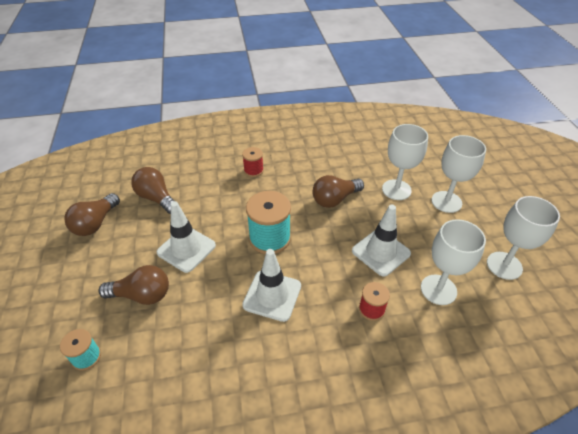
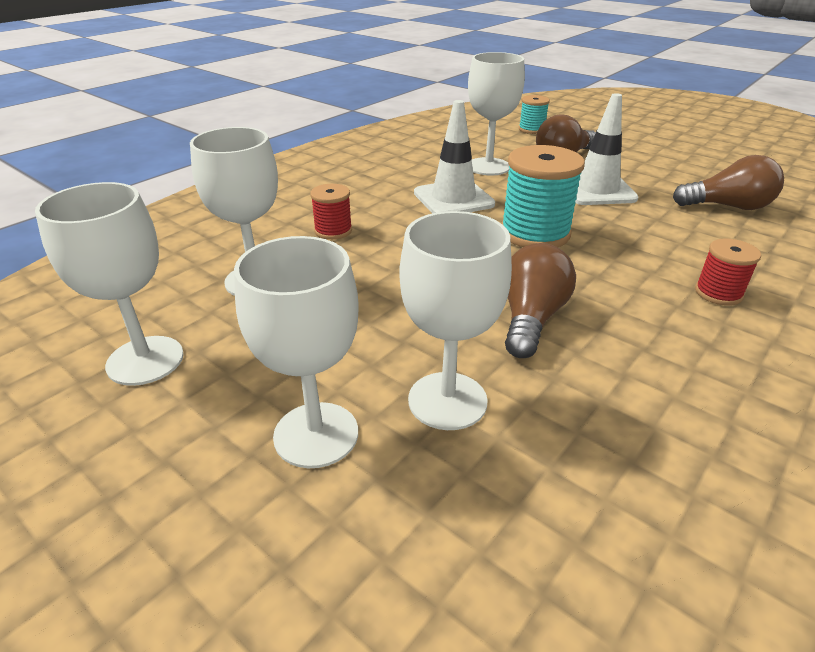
camera: 140 degrees right, 10 degrees down
(95, 223) = (714, 169): brown light bulb -> none
(203, 319) = (488, 167): none -> white goblet
(381, 252) = (374, 284): white traffic cone -> none

